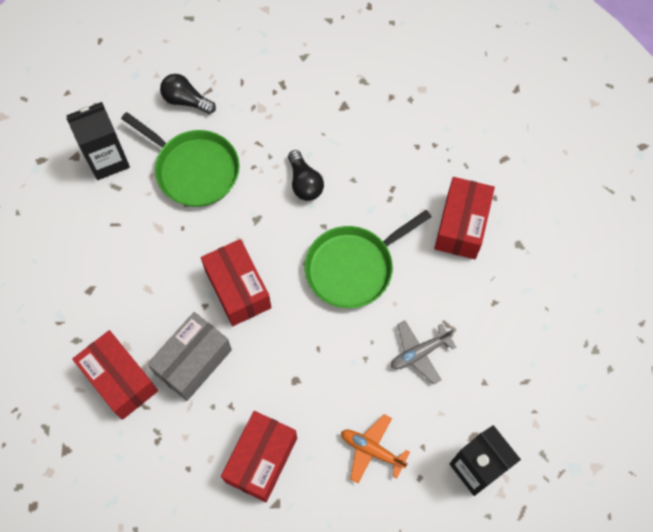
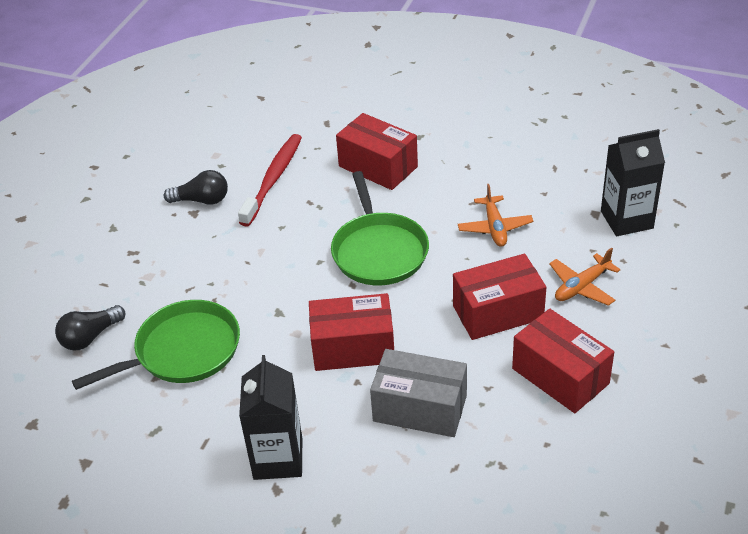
camera: 65 degrees left, 25 degrees down
(108, 160) = (113, 430): black carton -> black carton (278, 458)
(120, 380) = (410, 484): red box -> red box (498, 312)
(193, 361) = (420, 408): grey box -> grey box turned 45 degrees counterclockwise
(304, 183) = (261, 263): black light bulb -> black light bulb (202, 200)
(409, 148) = (273, 179): none -> red toothbrush
(419, 353) = (494, 227): grey plane -> orange plane

